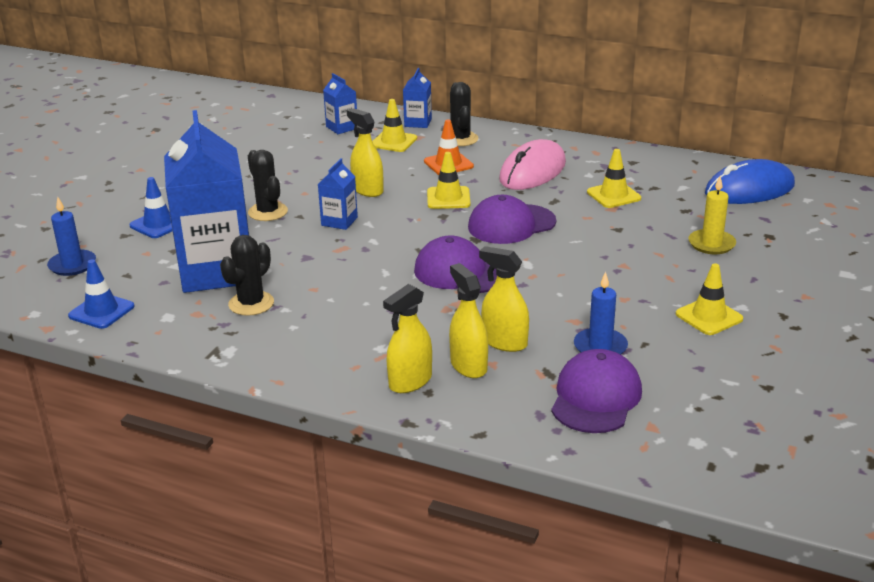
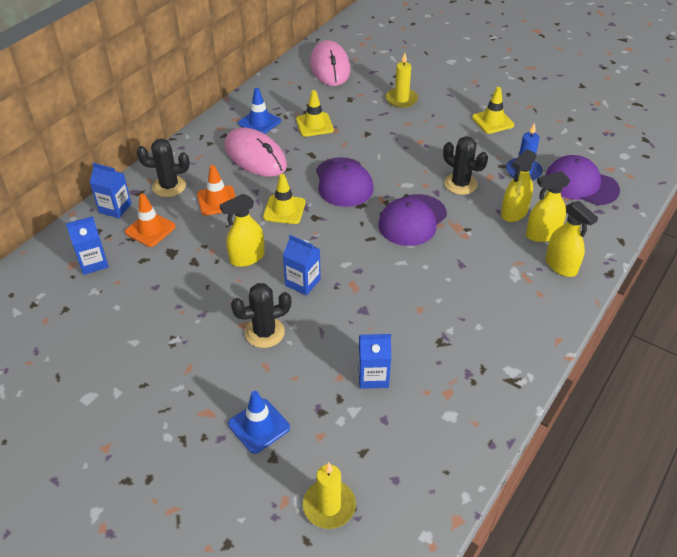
camera: 80 degrees left, 15 degrees up
(72, 265) = (329, 506): blue candle -> yellow candle
(101, 311) = (432, 472): blue traffic cone -> blue traffic cone (259, 122)
(217, 271) = (373, 376): blue carton -> blue carton, size x0.43
(251, 303) = (437, 352): black cactus -> black cactus (460, 184)
(393, 142) = (150, 229): yellow traffic cone -> orange traffic cone
(749, 190) = (330, 67): blue mouse -> pink mouse

